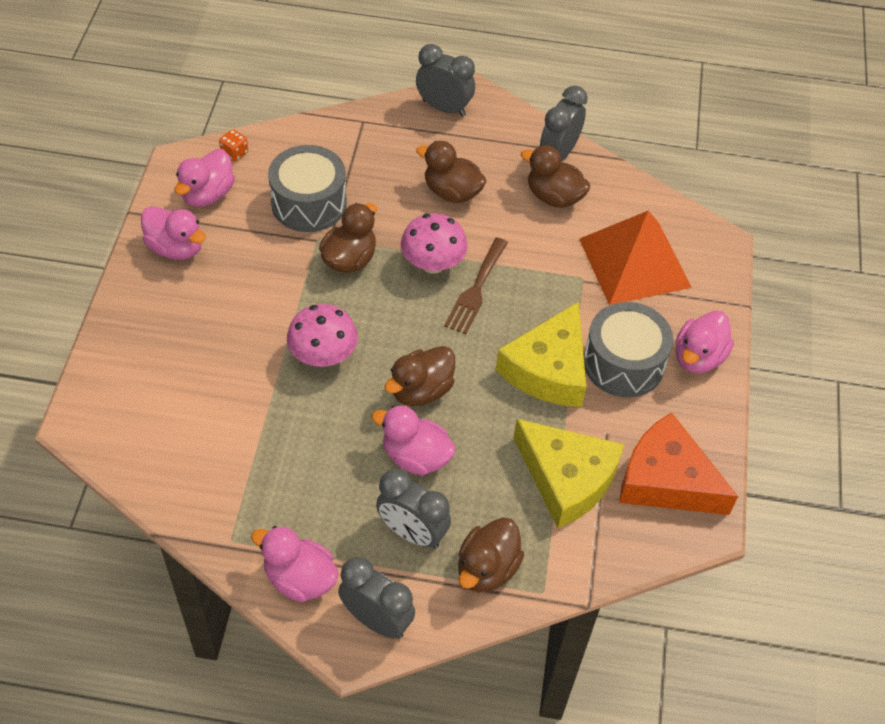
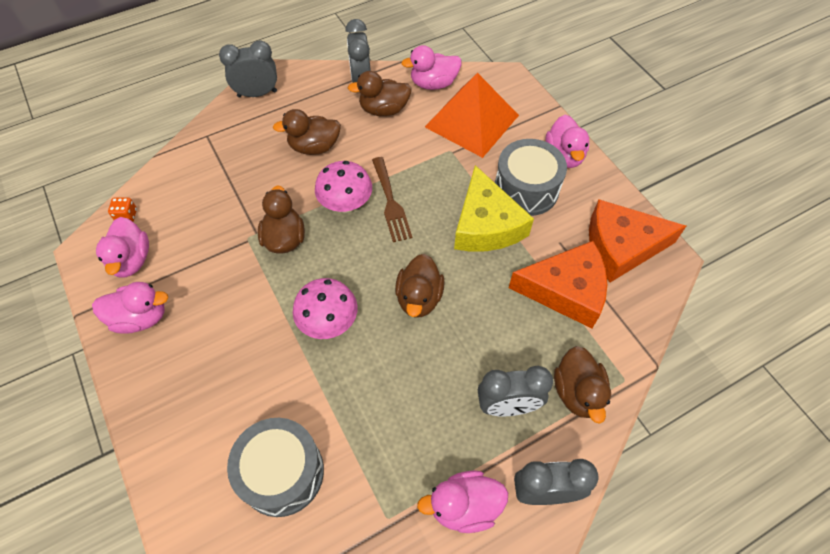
camera: 35 degrees left, 5 degrees up
(309, 203) = (218, 217): grey drum -> grey drum (282, 473)
(415, 457) = (459, 348): pink duck -> pink duck (433, 83)
(567, 479) = (565, 290): yellow cheese -> orange cheese

